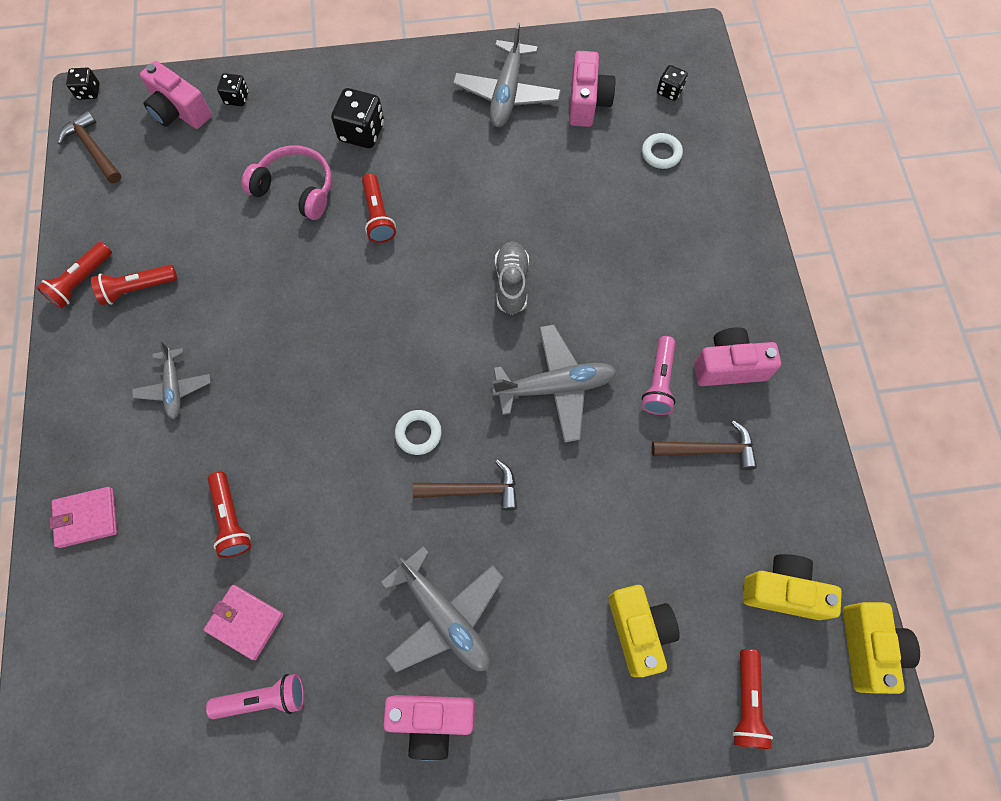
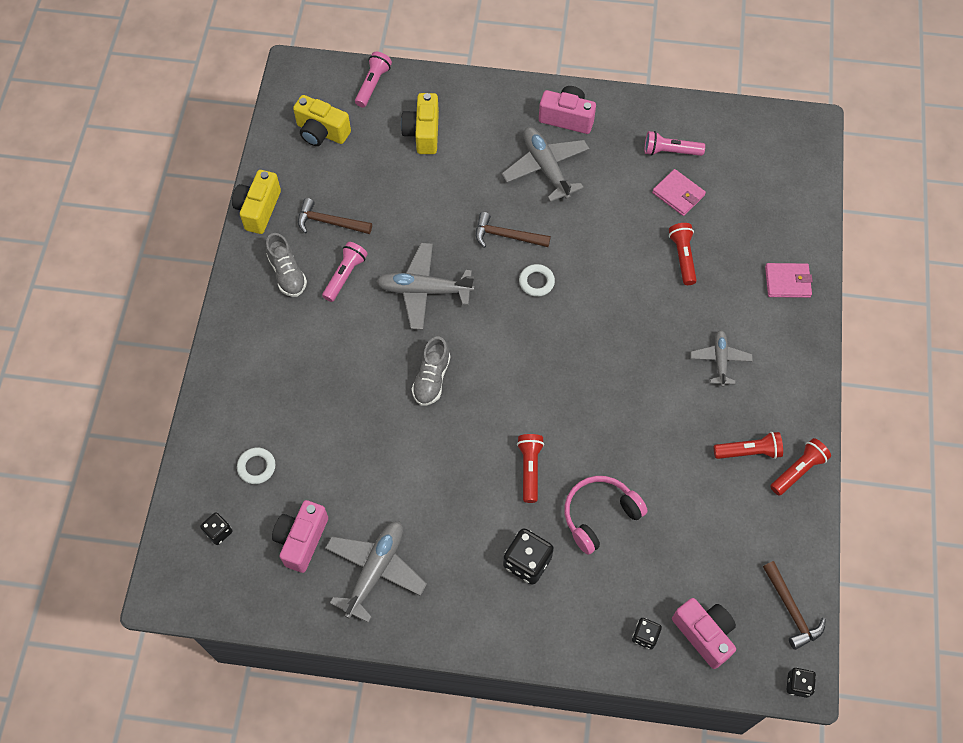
camera: 165 degrees left, 5 degrees down
(296, 189) = (599, 515): pink headphones -> pink headphones turned 105 degrees clockwise
(729, 366) = (287, 274): pink camera -> grey shoe
(746, 702) = (373, 85): red flashlight -> pink flashlight
(868, 648) = (285, 93): yellow camera -> yellow camera (258, 209)

